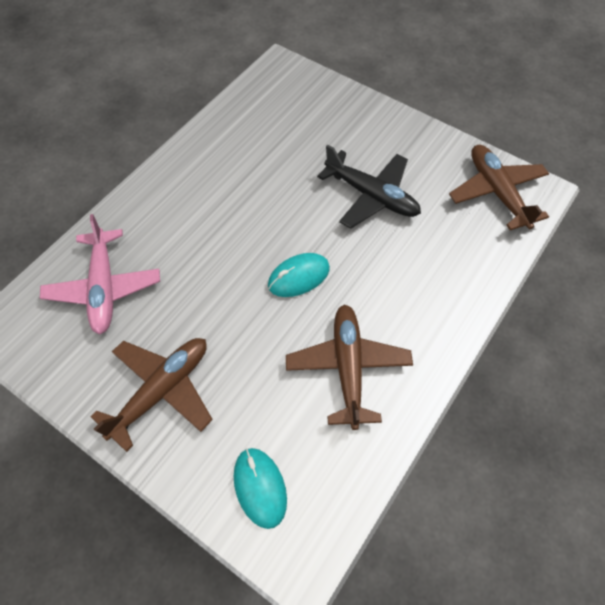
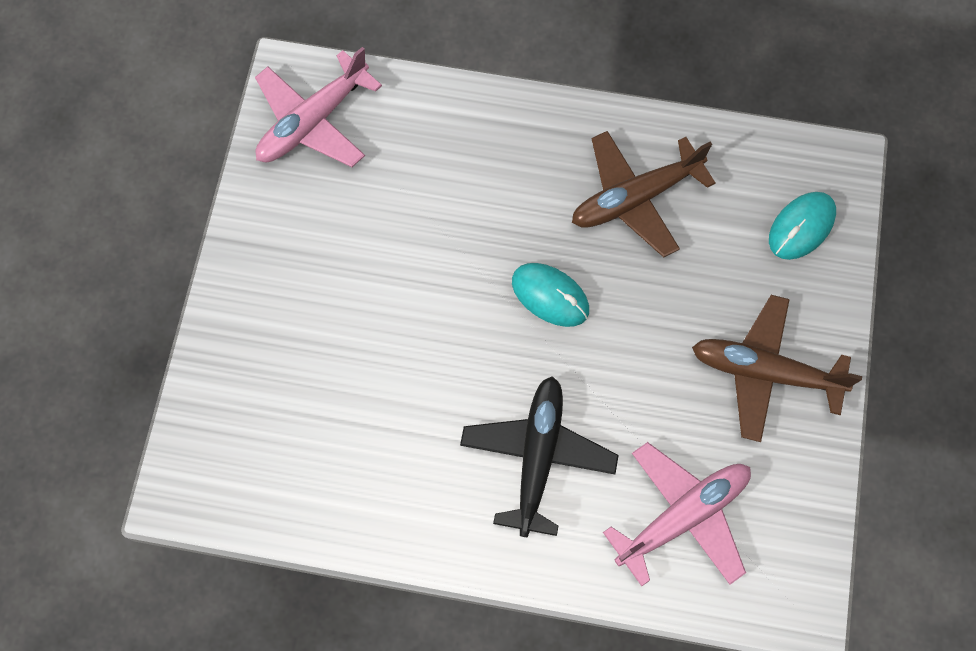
camera: 115 degrees left, 10 degrees up
(371, 196) = (387, 262): black plane -> black plane (538, 456)
(497, 192) = (313, 121): brown plane -> pink plane

